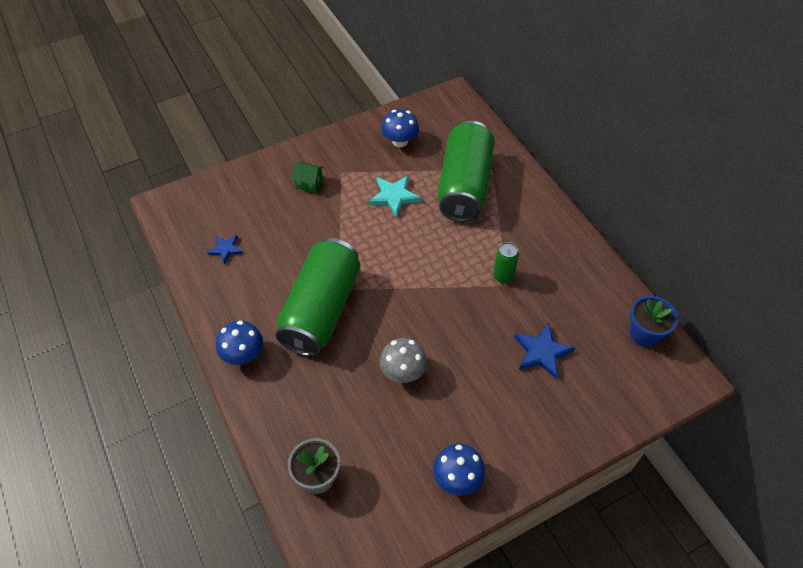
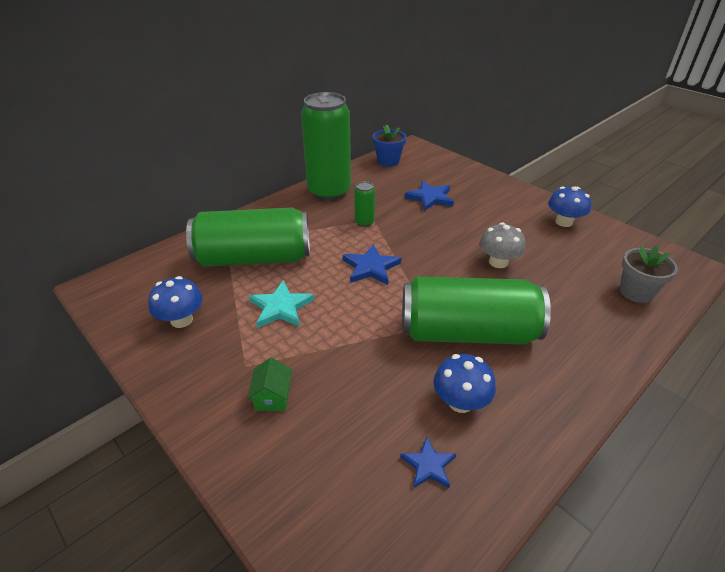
camera: 105 degrees left, 15 degrees down
(243, 354) = (568, 386): blue mushroom -> blue mushroom (460, 402)
(427, 265) = (371, 267): none -> blue star
(573, 258) = (329, 192): none -> green can

